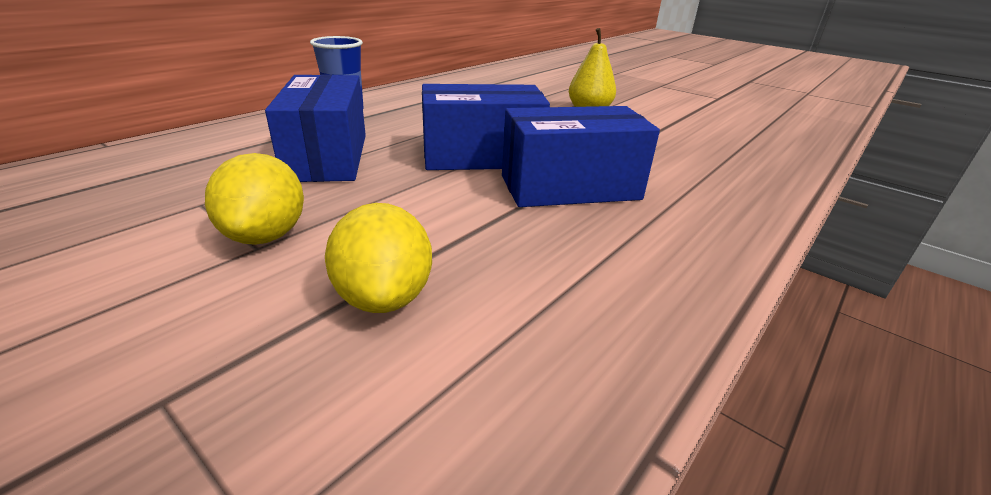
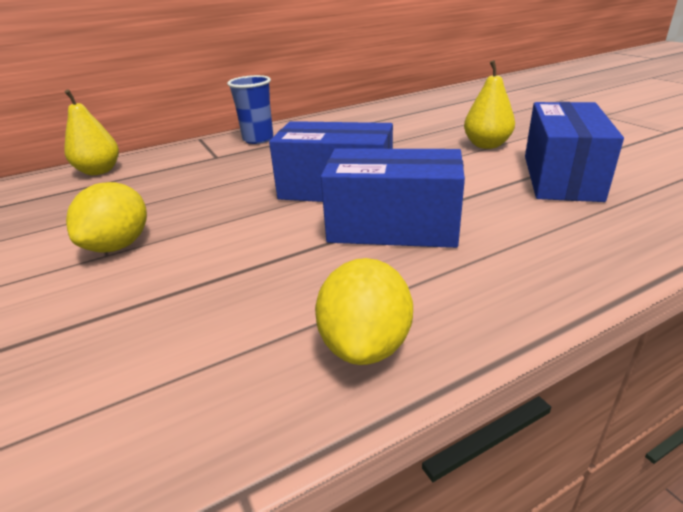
camera: 25 degrees right, 0 degrees up
(151, 153) = (99, 171): none -> yellow pear
(327, 157) = (211, 181): blue box -> blue box (560, 177)
(384, 297) = (156, 308): yellow lemon -> yellow lemon (365, 345)

